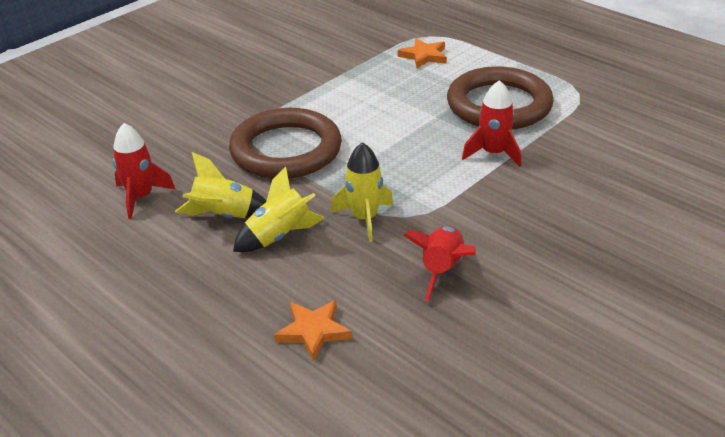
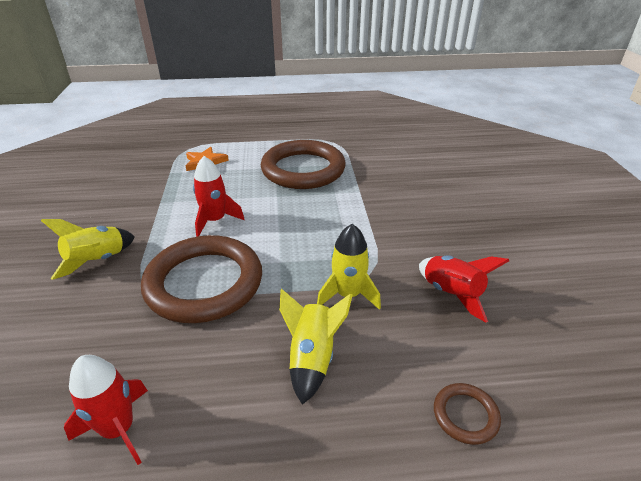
camera: 50 degrees left, 0 degrees up
(223, 216) = (237, 379): yellow rocket -> yellow rocket (97, 261)
(313, 331) = (465, 415): orange star -> brown ring
(493, 153) = (349, 199): red rocket -> red rocket (215, 220)

